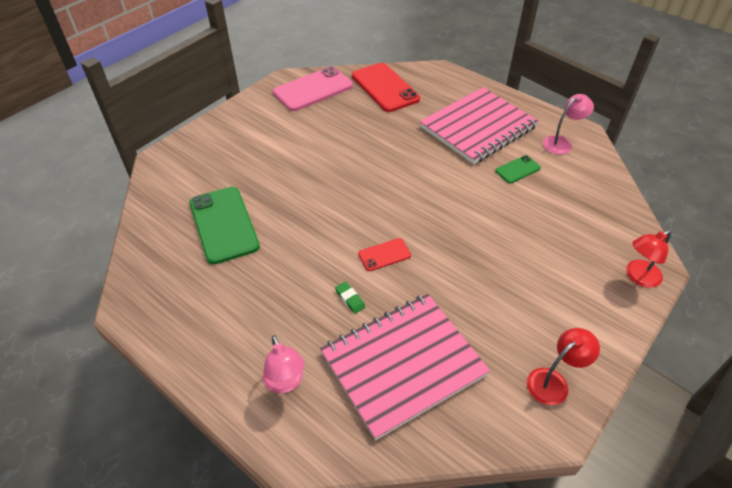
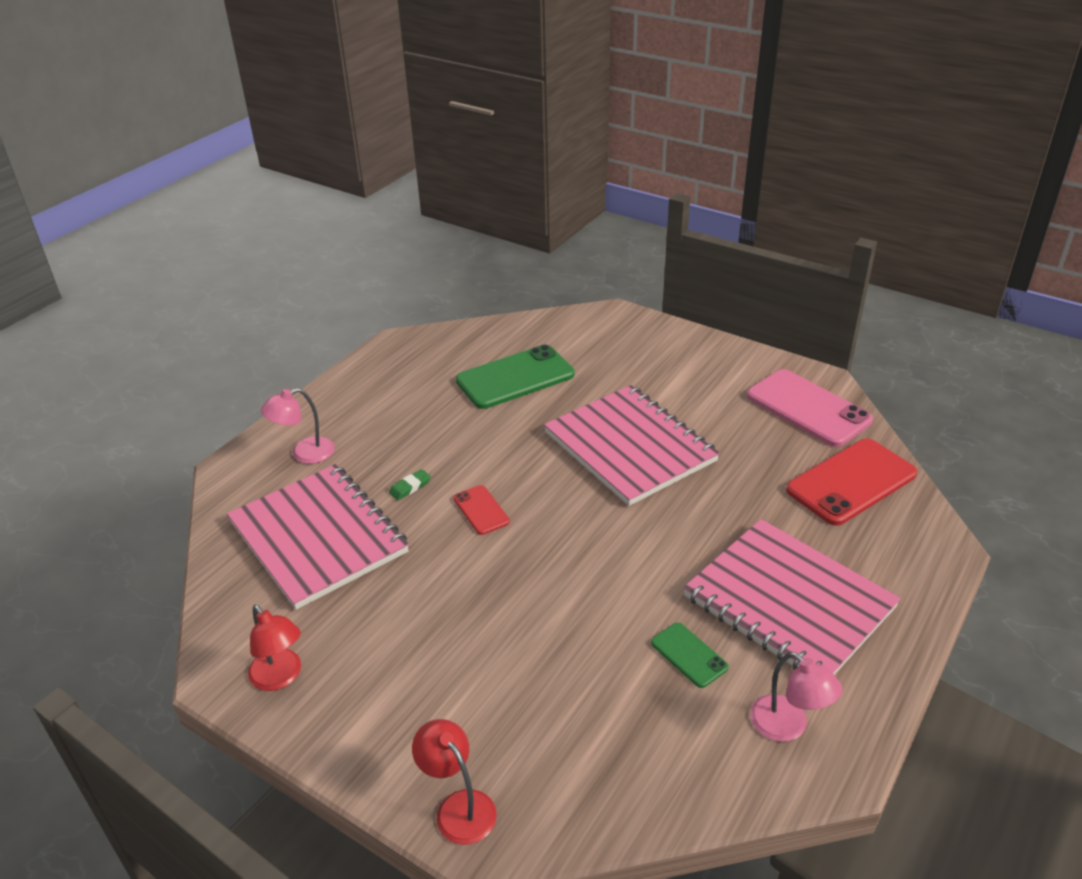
camera: 85 degrees right, 10 degrees down
(331, 170) = (630, 447): none -> pink notebook

